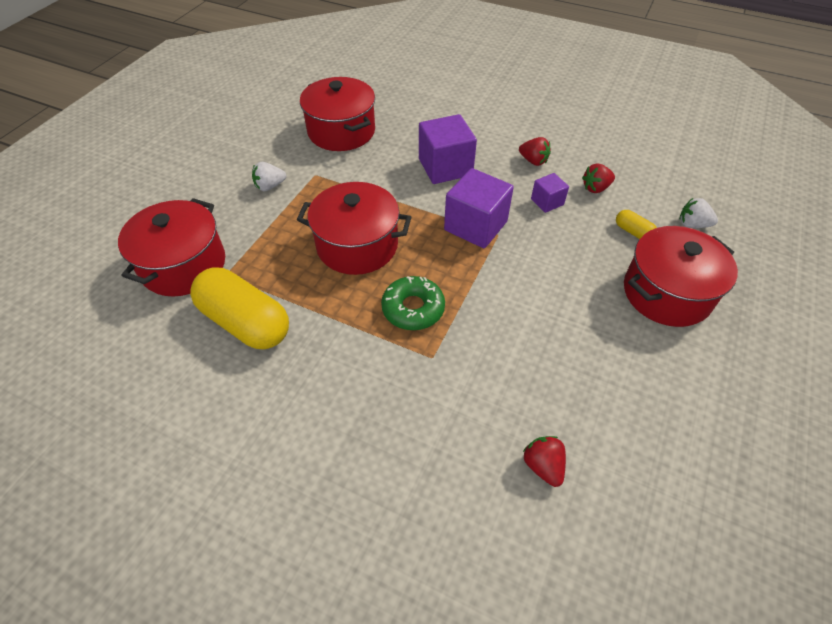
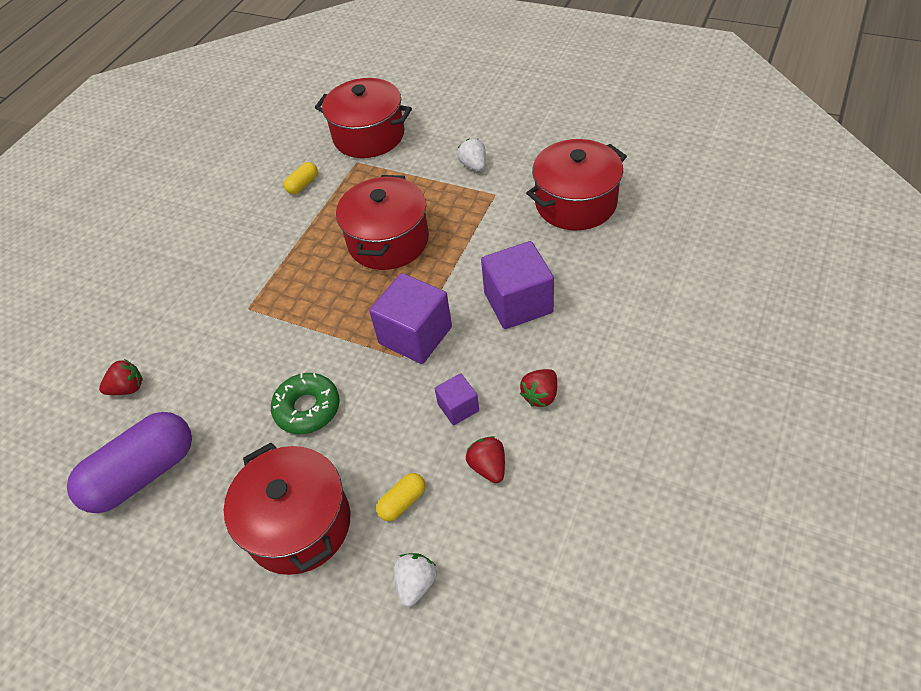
camera: 95 degrees right, 0 degrees up
(245, 322) = (303, 185): yellow capsule -> yellow capsule, size x0.44
(413, 308) = (304, 290): green donut -> green donut (307, 408)
(646, 425) = (143, 474): none -> purple capsule

